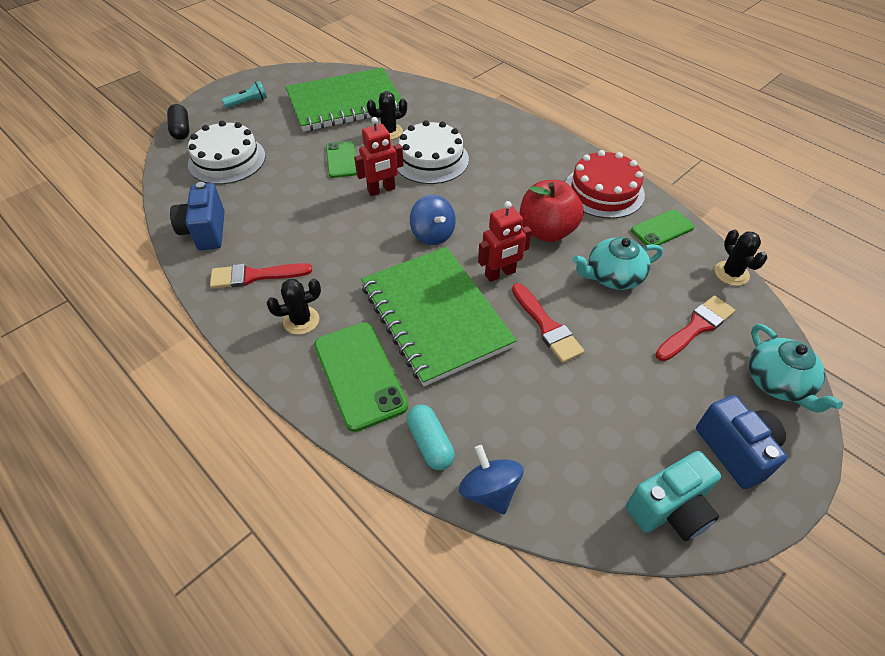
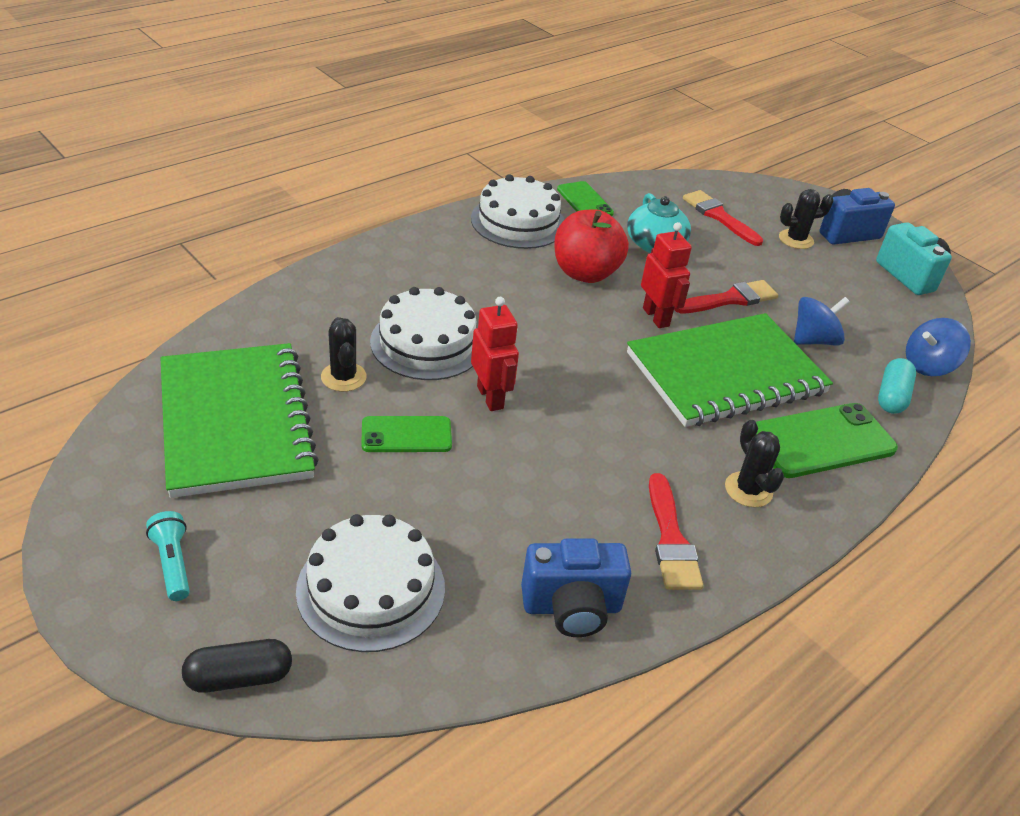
camera: 90 degrees left, 10 degrees down
(430, 443) = (892, 396): turquoise capsule -> turquoise capsule turned 45 degrees counterclockwise
(433, 234) = (587, 359): blue spinning top -> blue spinning top (813, 340)
(603, 191) = (518, 222): red cake -> white cake
(731, 273) = (648, 181): black cactus -> black cactus (796, 239)
(778, 382) = (773, 195): turquoise teapot -> none

